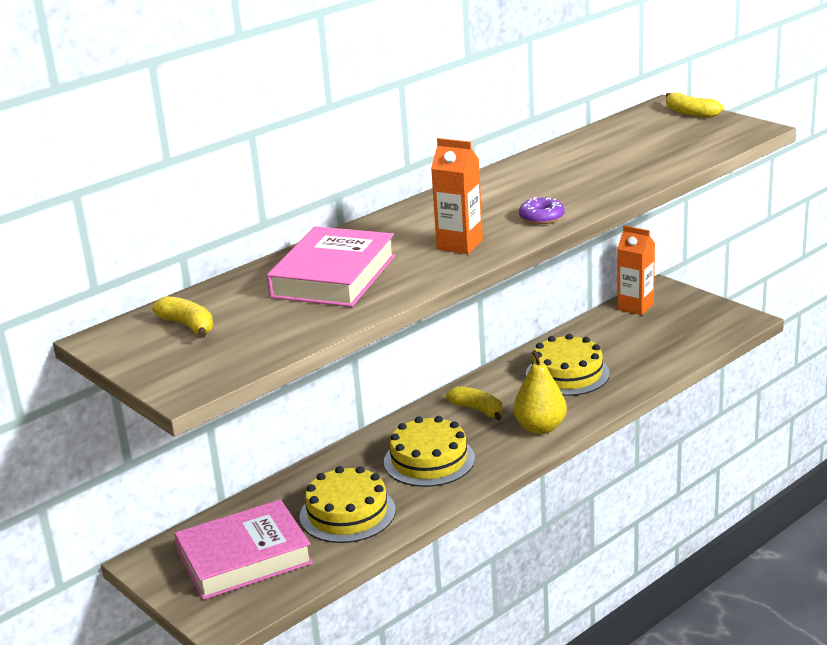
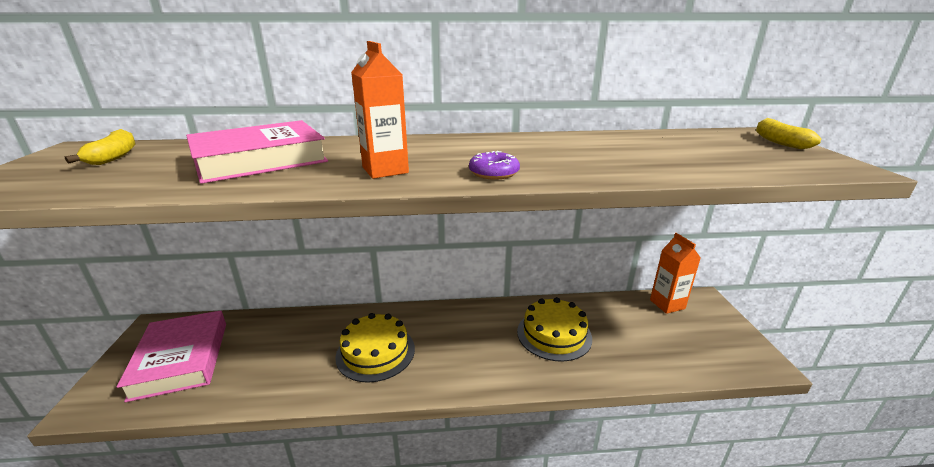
camera: 35 degrees right, 0 degrees up
(244, 557) = (181, 359): pink book -> pink book turned 60 degrees clockwise
(347, 513) = (273, 364): yellow cake -> none
(477, 409) = (458, 329): yellow banana -> none
(540, 428) = (479, 372): yellow pear -> none

